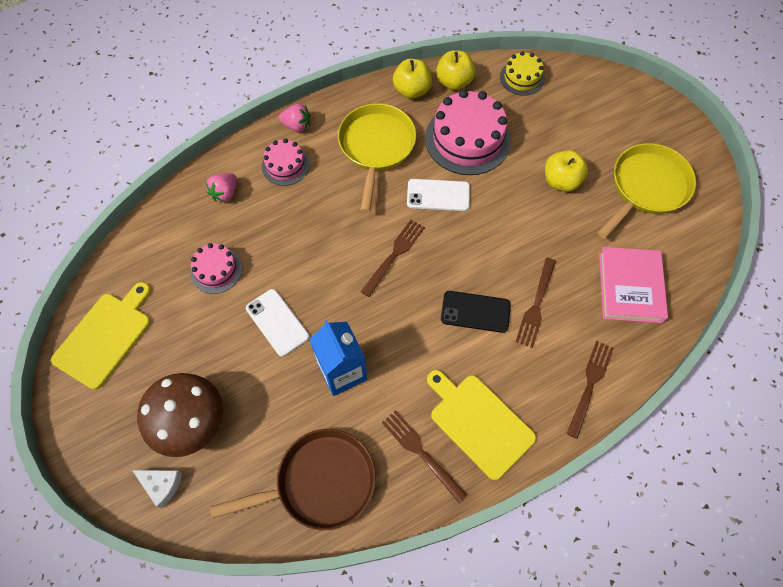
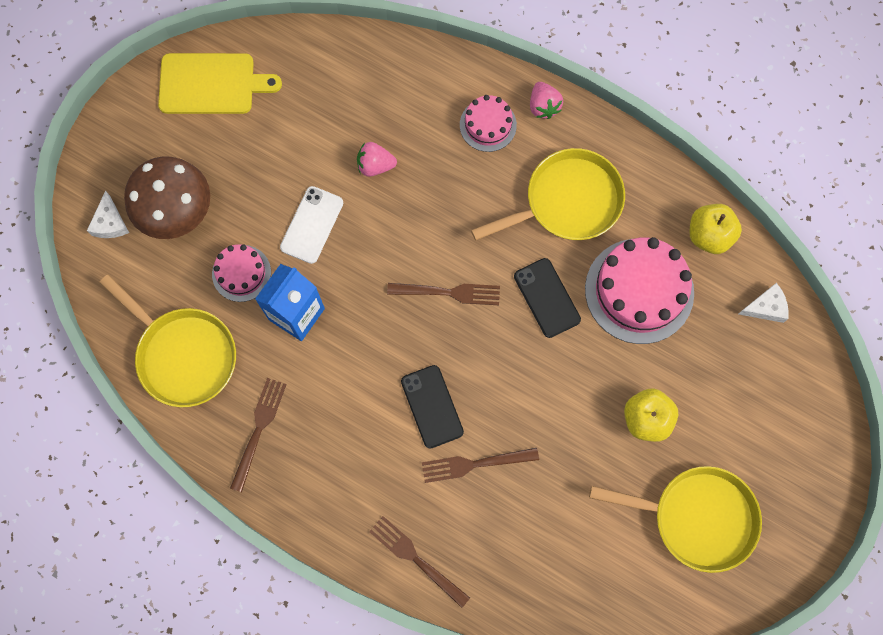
camera: 60 degrees right, 10 degrees up
(216, 270) = (332, 135): pink cake -> pink cake (241, 273)
(225, 193) = (419, 89): pink strawberry -> pink strawberry (375, 165)
(319, 482) = (183, 354): brown pan -> yellow pan
(412, 90) = (667, 196): yellow apple -> none
(438, 195) = (546, 298): white phone -> black phone
(479, 423) = (316, 469): yellow cutting board -> none
(522, 78) = (765, 307): yellow cake -> white cheese
(590, 385) = (416, 559): brown fork -> brown fork turned 135 degrees counterclockwise
(630, 287) = (554, 553): pink book -> none

